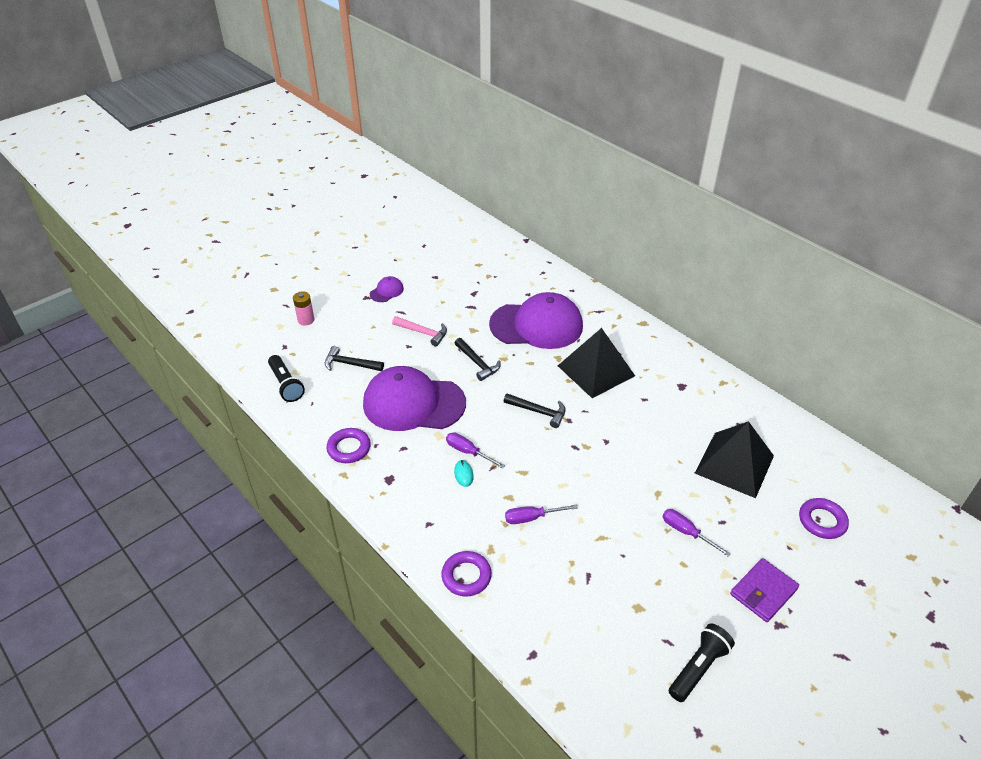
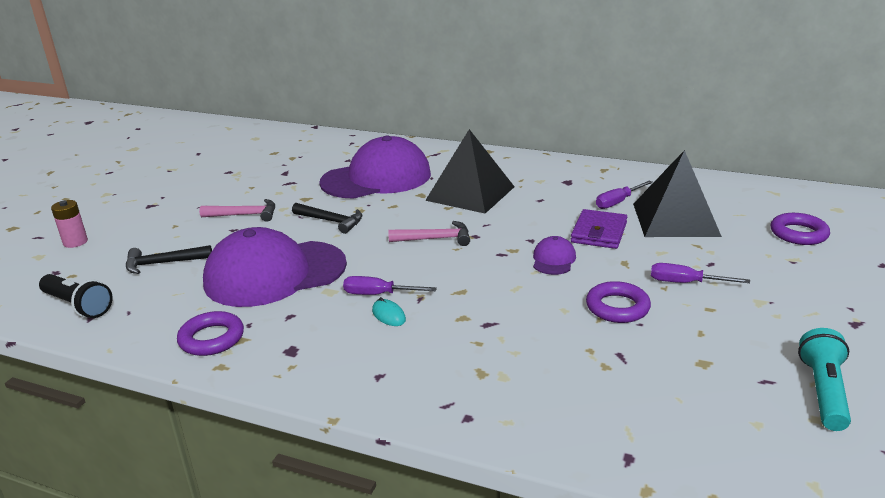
camera: 25 degrees left, 15 degrees down
(387, 291) = (174, 195): purple cap -> purple cap (553, 259)
(466, 576) = (472, 410): purple ring -> purple ring (617, 307)
(532, 518) = (506, 327): purple screwdriver -> purple screwdriver (618, 202)
(538, 412) = (435, 239): black hammer -> pink hammer
(698, 668) = (823, 392): black flashlight -> turquoise flashlight
(763, 592) = (810, 303): purple wallet -> purple wallet (599, 233)

